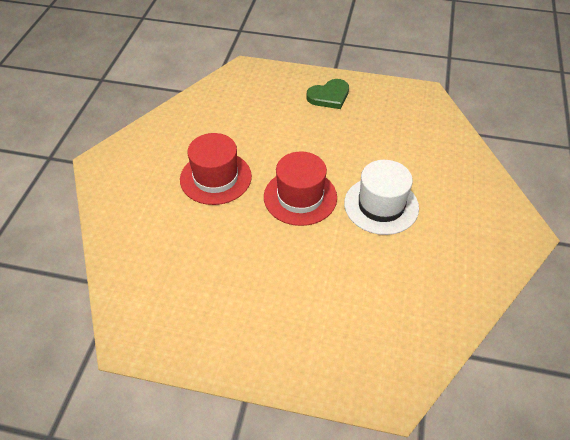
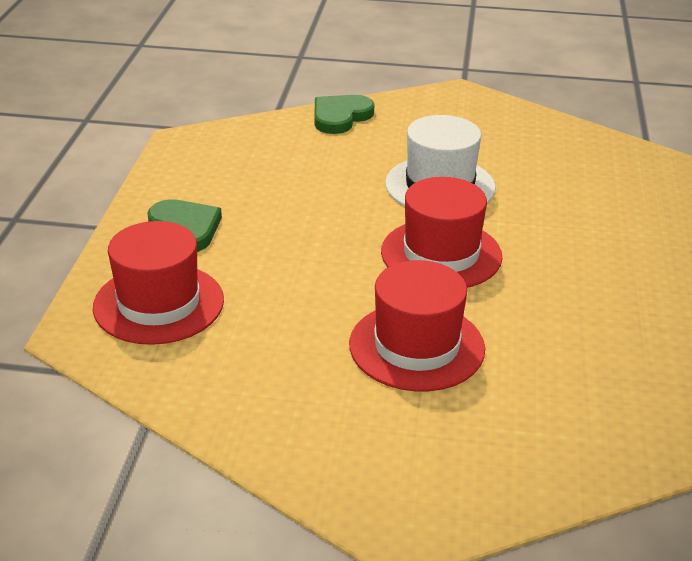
camera: 95 degrees left, 15 degrees down
(264, 90) = (159, 303): none -> red hat
(472, 162) = (340, 117): none -> green heart

